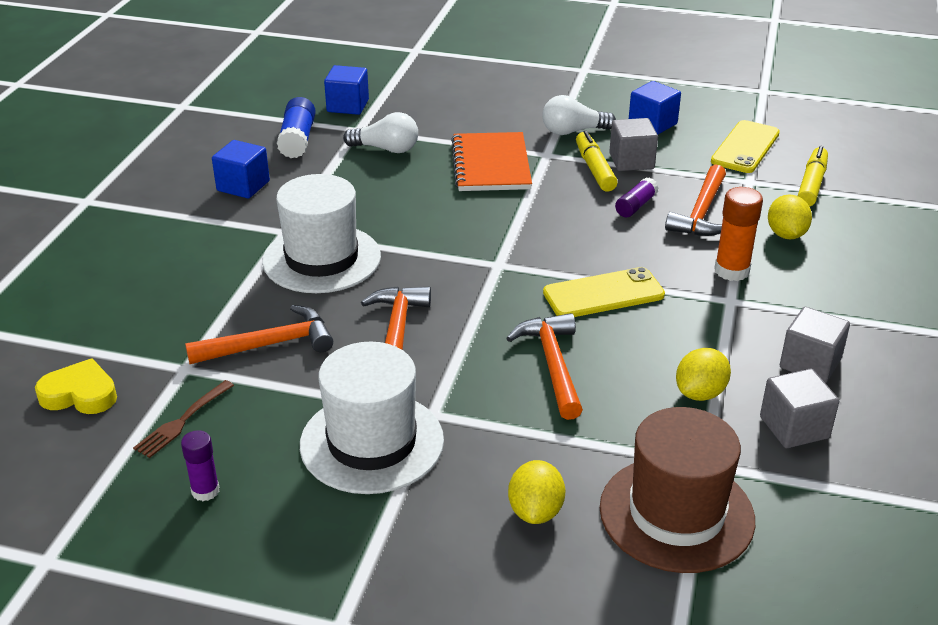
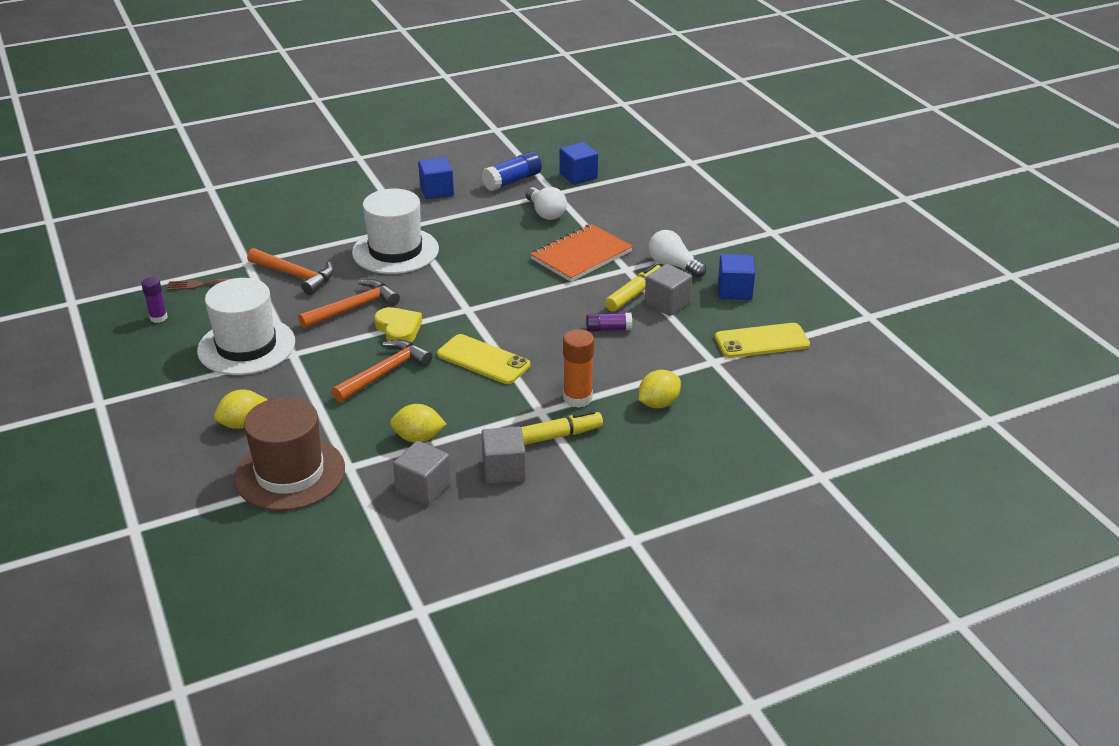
camera: 50 degrees right, 0 degrees up
(80, 394) = (194, 246): yellow heart -> yellow heart (398, 329)
(701, 213) = (637, 358): orange hammer -> none
(811, 184) = (750, 389): yellow marker -> yellow marker (556, 436)

